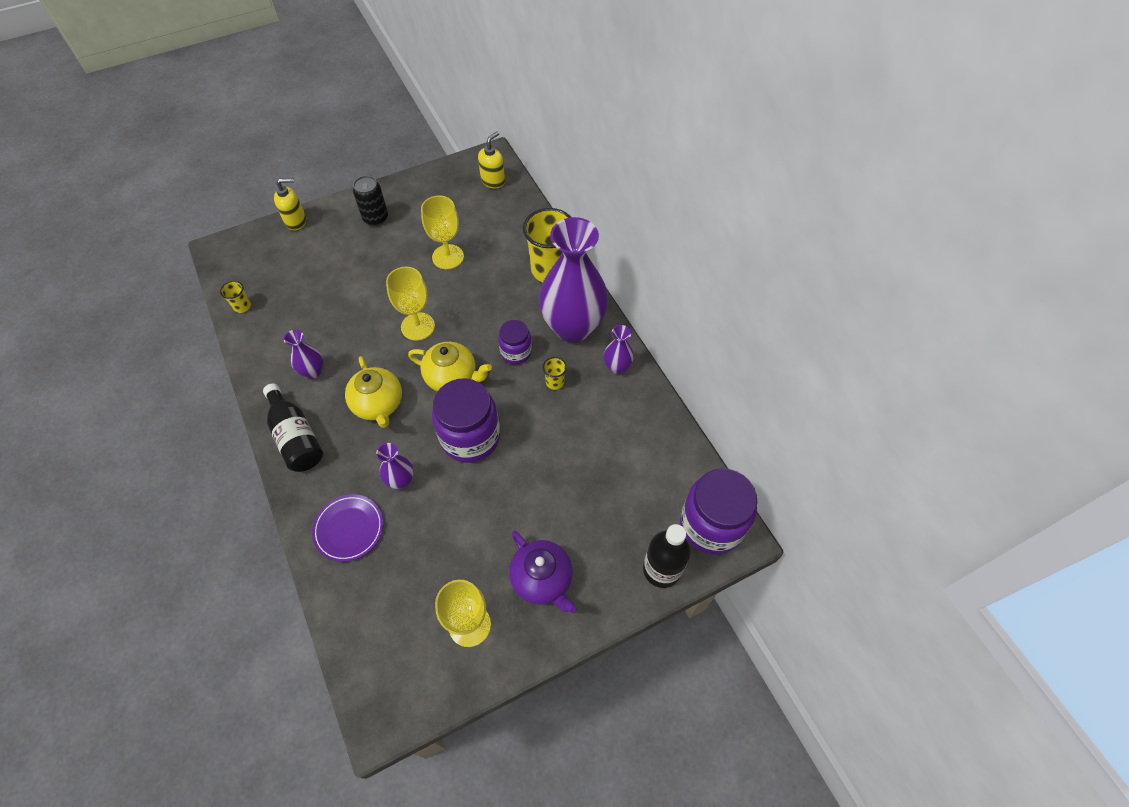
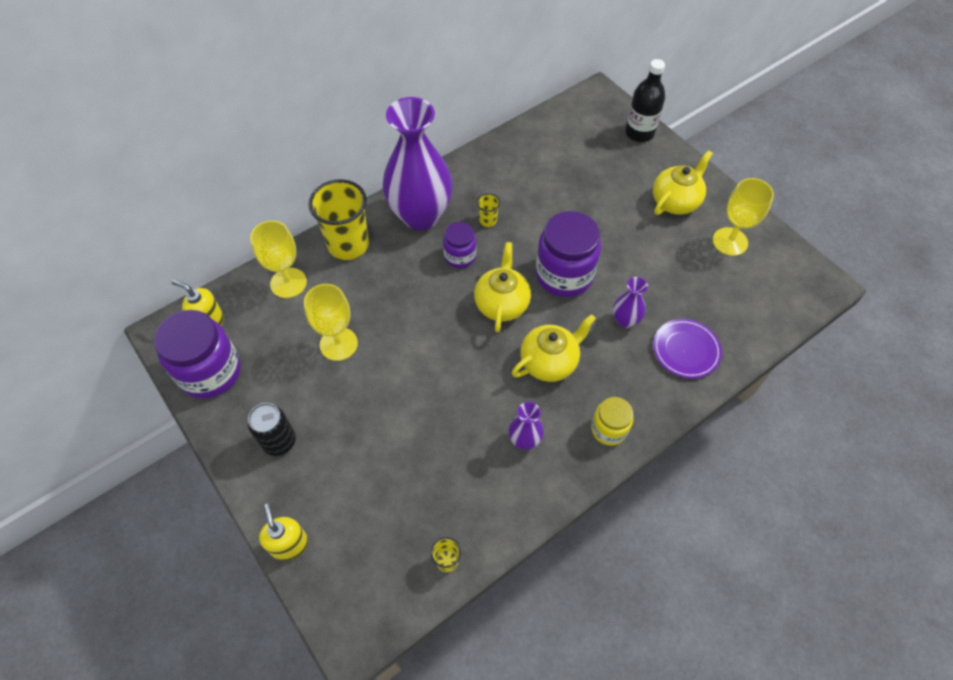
camera: 100 degrees left, 0 degrees up
(296, 437) = (609, 429): black bottle -> yellow jar
(418, 326) = (443, 350): yellow goblet -> yellow goblet (288, 283)
(542, 580) = (675, 201): purple teapot -> yellow teapot
(617, 367) = (460, 177): purple vase -> none
(711, 525) = (593, 108): purple jar -> purple jar (210, 372)

